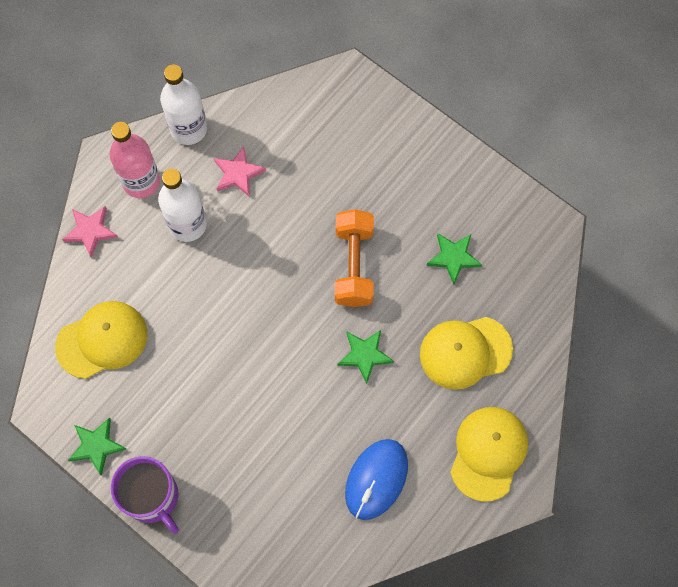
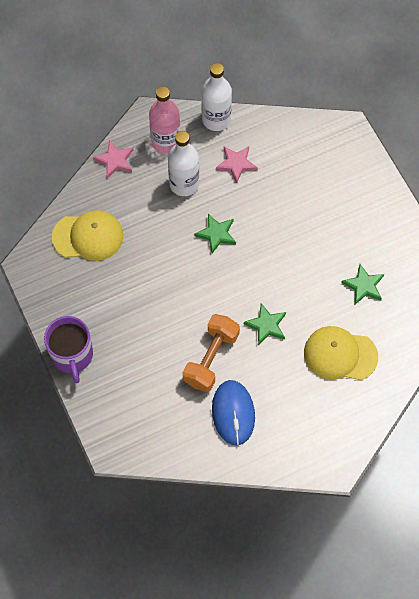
camera: 25 degrees right, 5 degrees down
(97, 446) = (51, 305): green star -> green star (216, 234)
(353, 265) = (288, 260): orange dumbbell -> orange dumbbell (211, 358)
(376, 479) = (233, 413): blue mouse -> blue mouse turned 60 degrees counterclockwise
(488, 453) = (323, 431): yellow cap -> none

